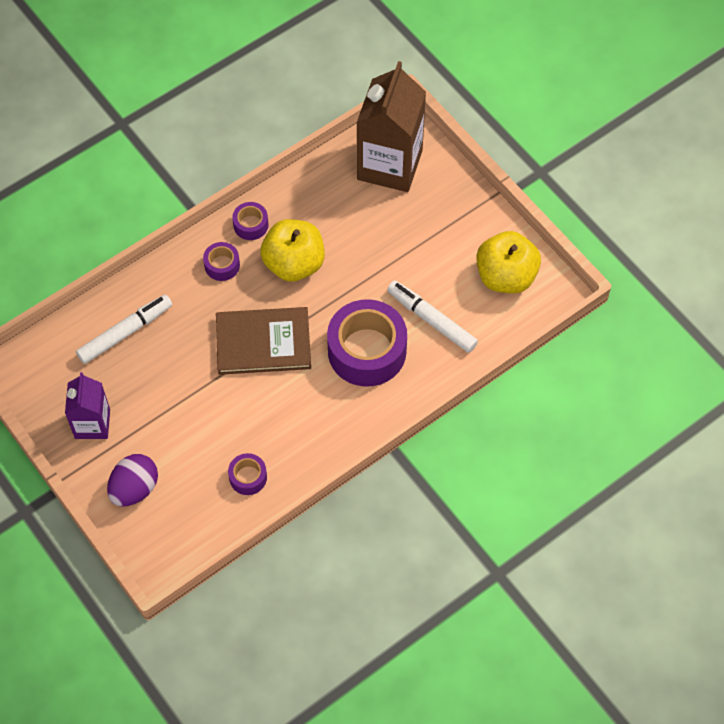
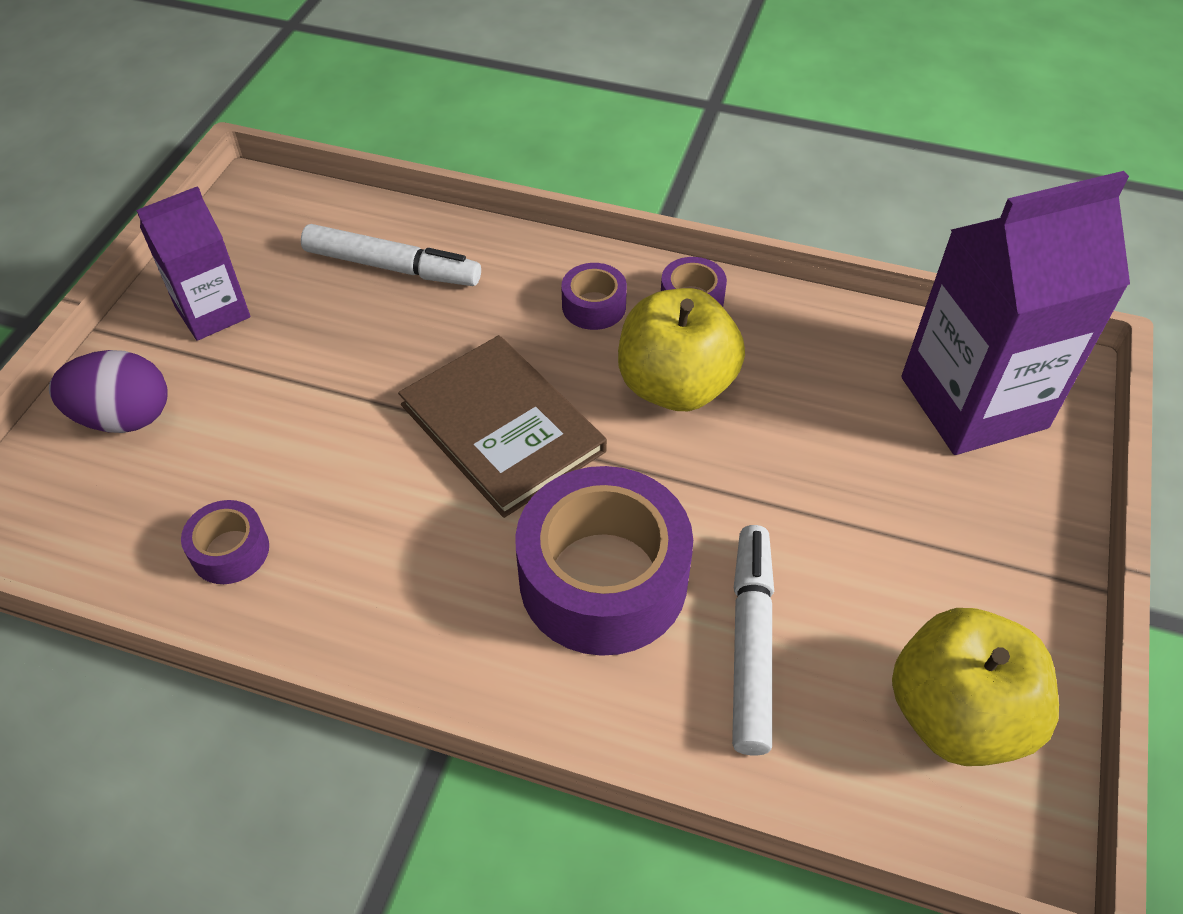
camera: 55 degrees right, 10 degrees down
(389, 165) = (973, 402): brown carton -> purple carton

